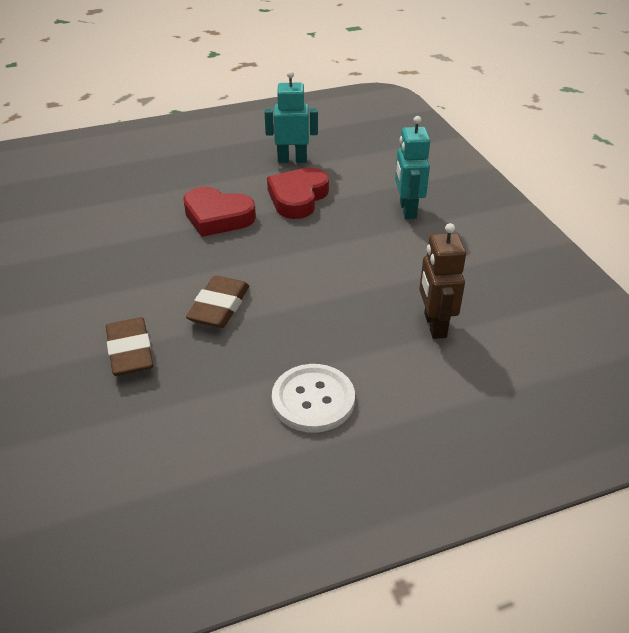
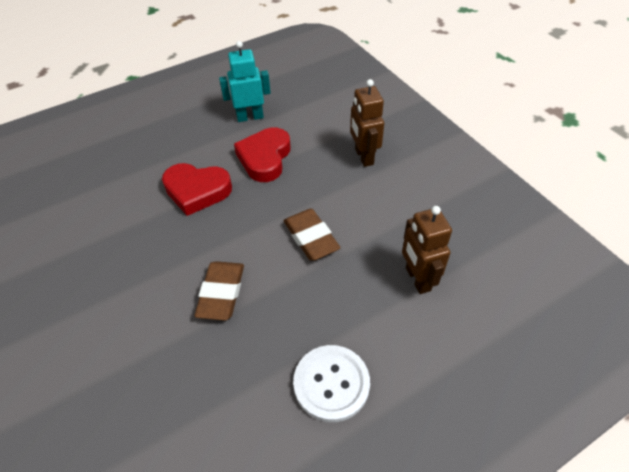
camera: 10 degrees left, 10 degrees up
(130, 352) = (149, 361): brown eraser -> brown eraser (311, 238)
(407, 210) = (363, 157): turquoise robot -> brown robot

